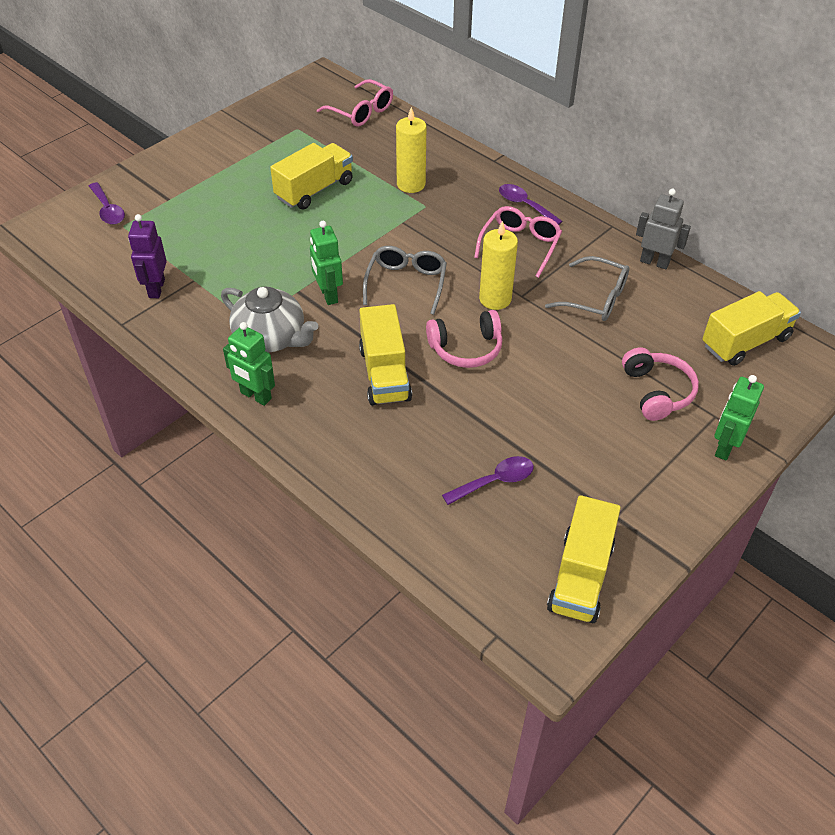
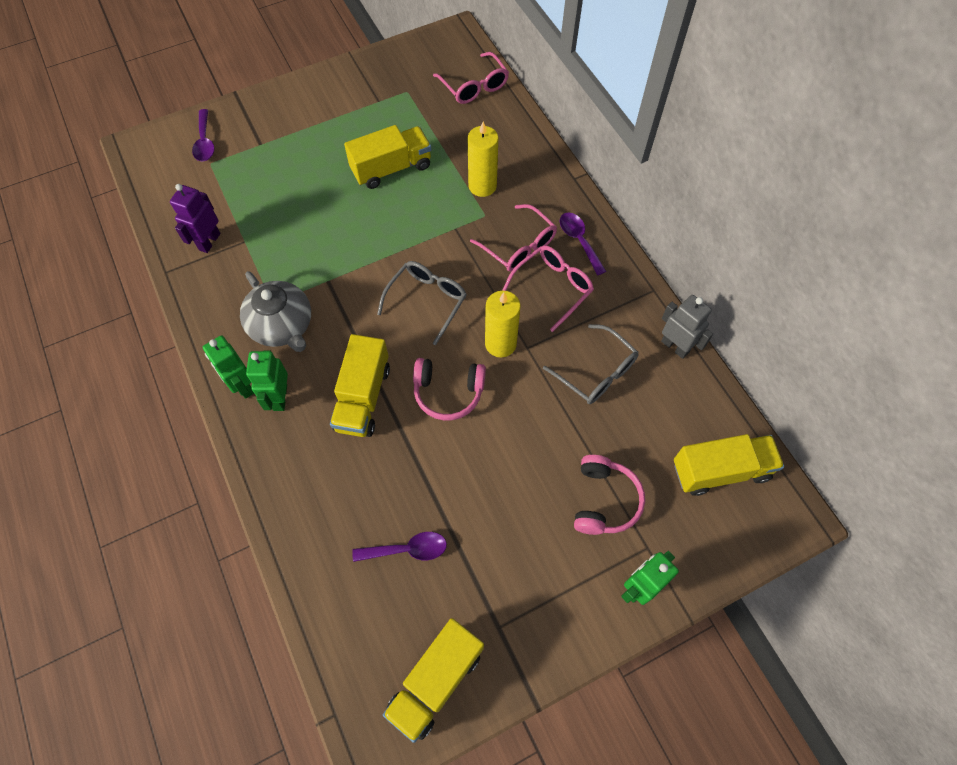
camera: 20 degrees right, 15 degrees up
(328, 295) = (352, 293): green robot -> green robot (279, 397)
(471, 222) = (518, 246): none -> pink glasses

